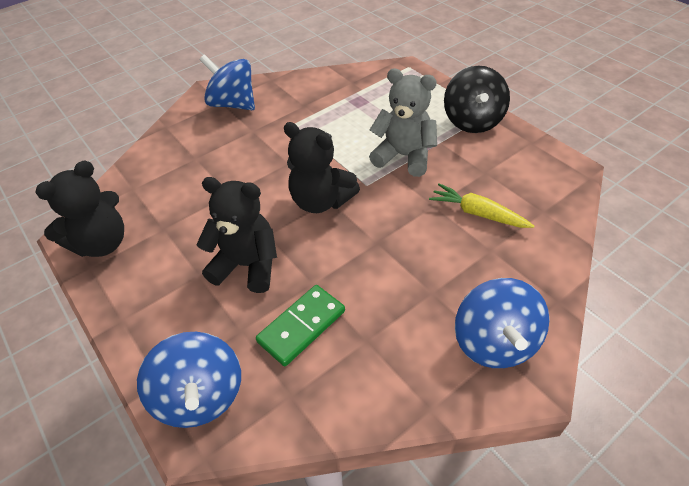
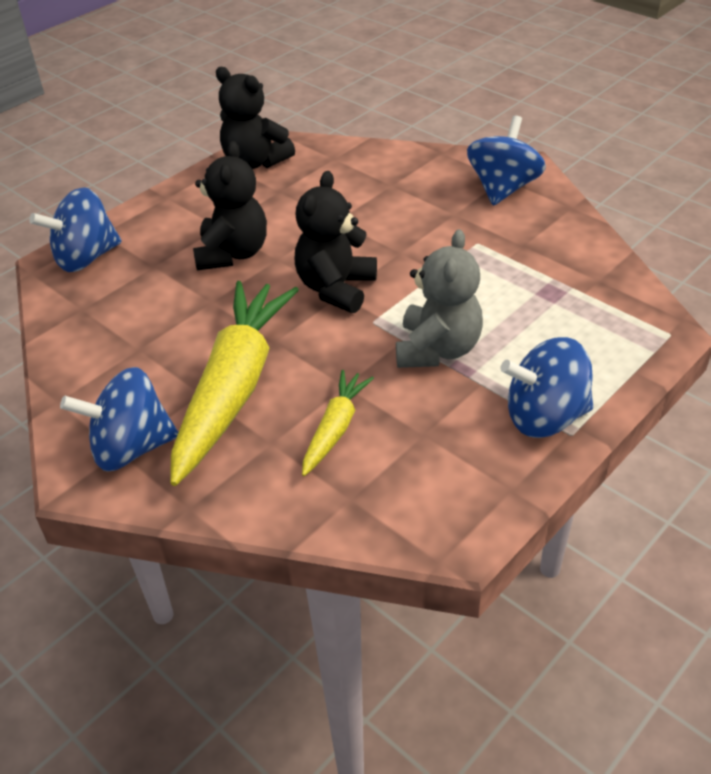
camera: 80 degrees right, 5 degrees down
(302, 326) = (156, 303): green domino -> none
(428, 270) = (234, 388): none -> yellow carrot
(472, 121) = (544, 417): black spinning top -> blue spinning top

